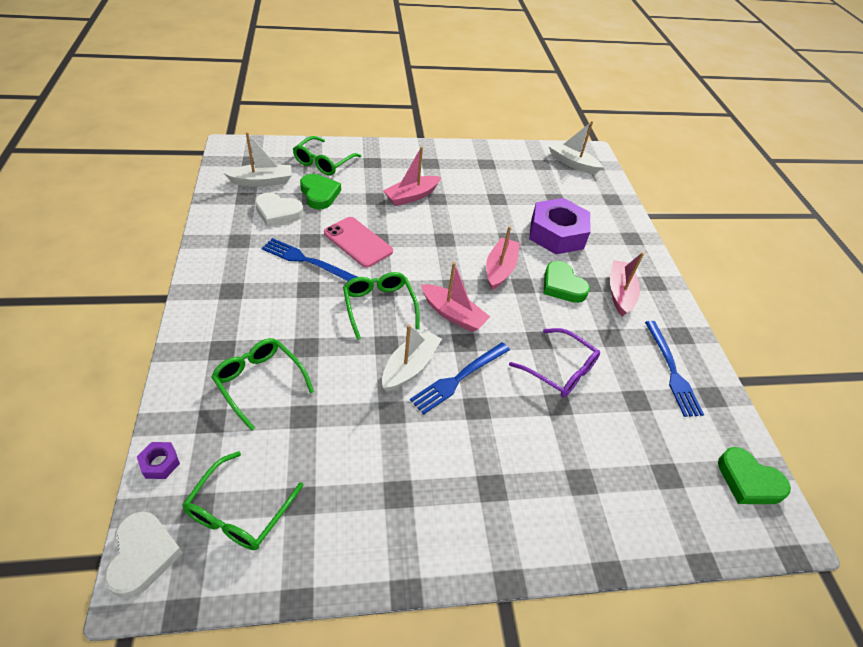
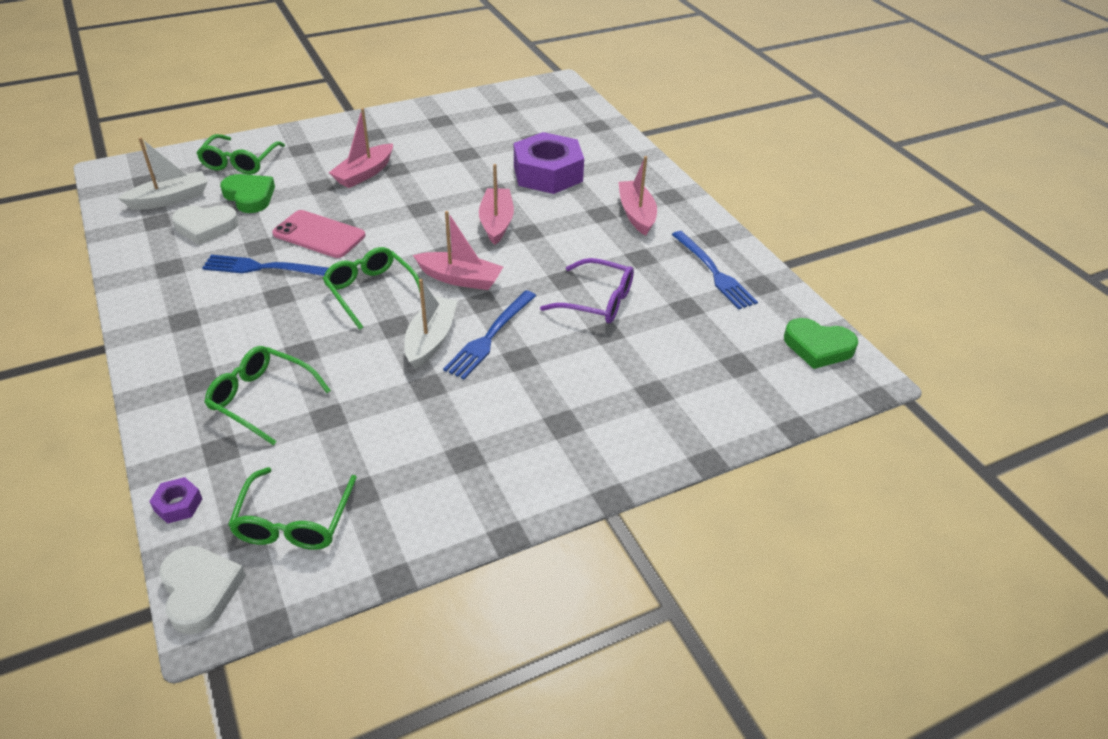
camera: 15 degrees left, 5 degrees down
(562, 286) = (572, 222): green heart -> none
(572, 163) = (540, 99): white boat -> none

